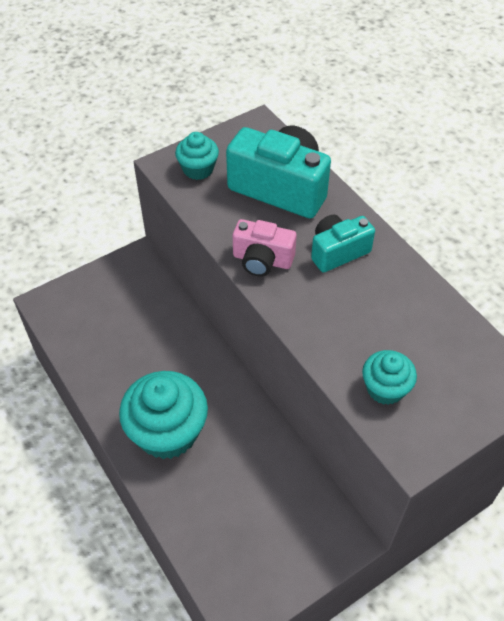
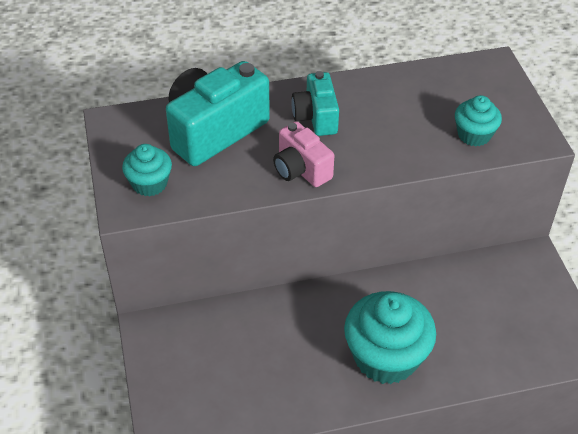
camera: 70 degrees left, 5 degrees down
(262, 260) = (301, 169): pink camera -> pink camera turned 105 degrees clockwise

